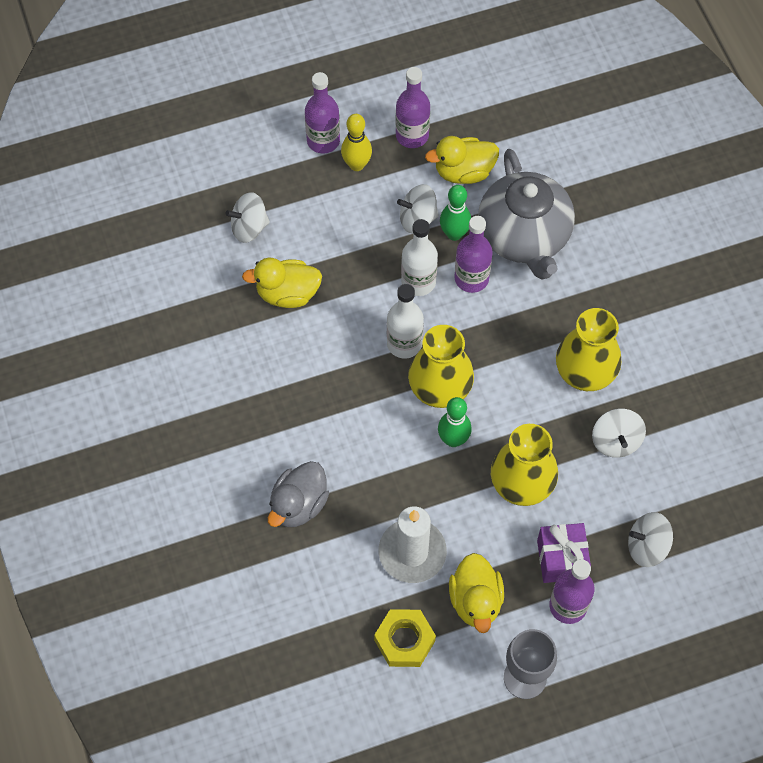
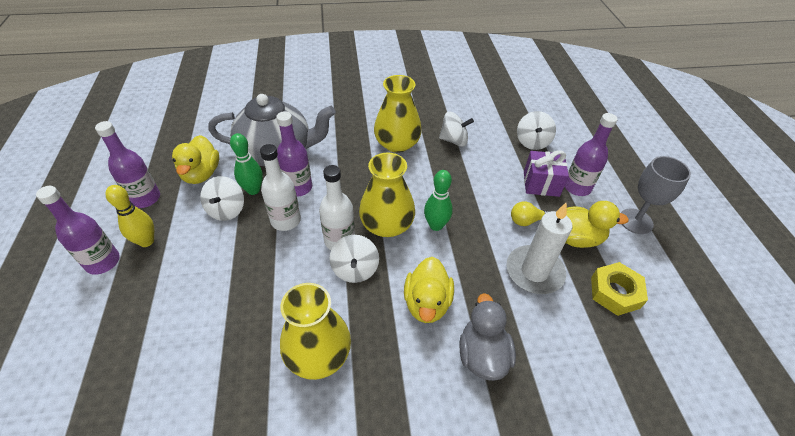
camera: 80 degrees left, 15 degrees down
(249, 227) = (156, 346): white spinning top -> white spinning top (355, 269)
(287, 294) = (251, 323): yellow duck -> yellow duck (427, 303)
(298, 505) = (482, 355): grey duck -> grey duck turned 135 degrees counterclockwise
(488, 542) = (526, 221): none -> yellow light bulb
(522, 482) = (478, 192): yellow vase -> yellow vase (318, 354)

